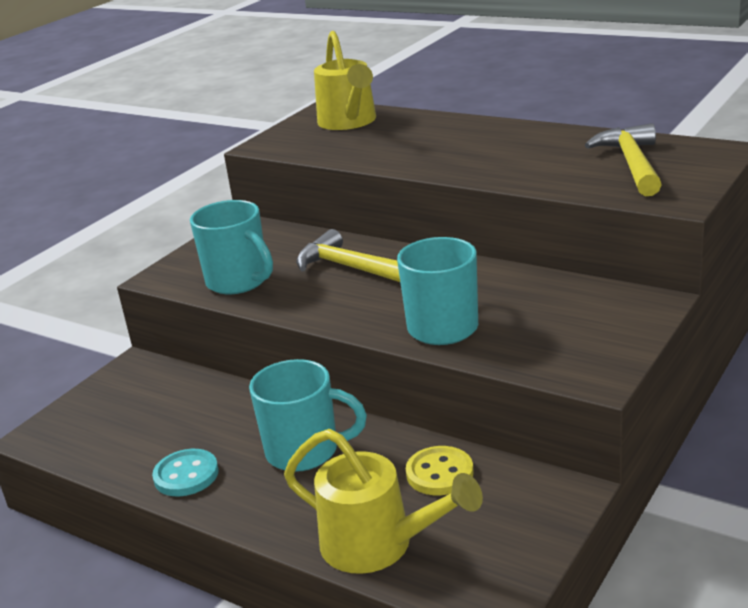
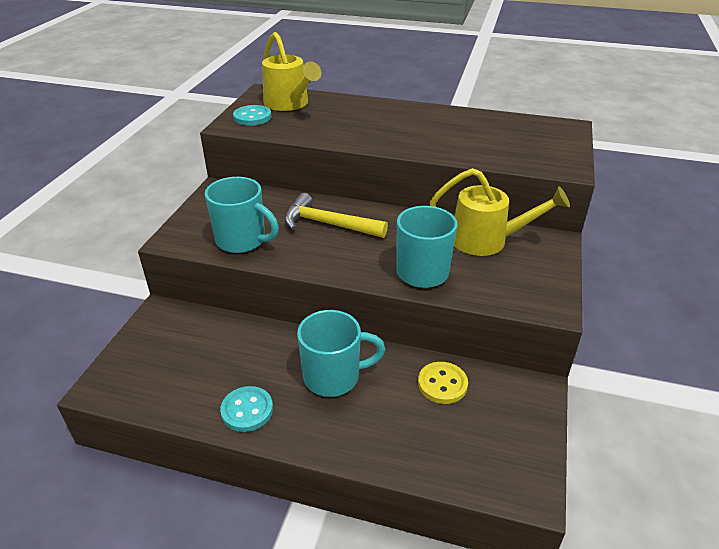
camera: 20 degrees left, 10 degrees up
(294, 137) = (252, 117): none -> turquoise button
(379, 545) = (427, 454): yellow watering can -> yellow watering can (487, 241)
(631, 164) = (517, 138): yellow hammer -> none

